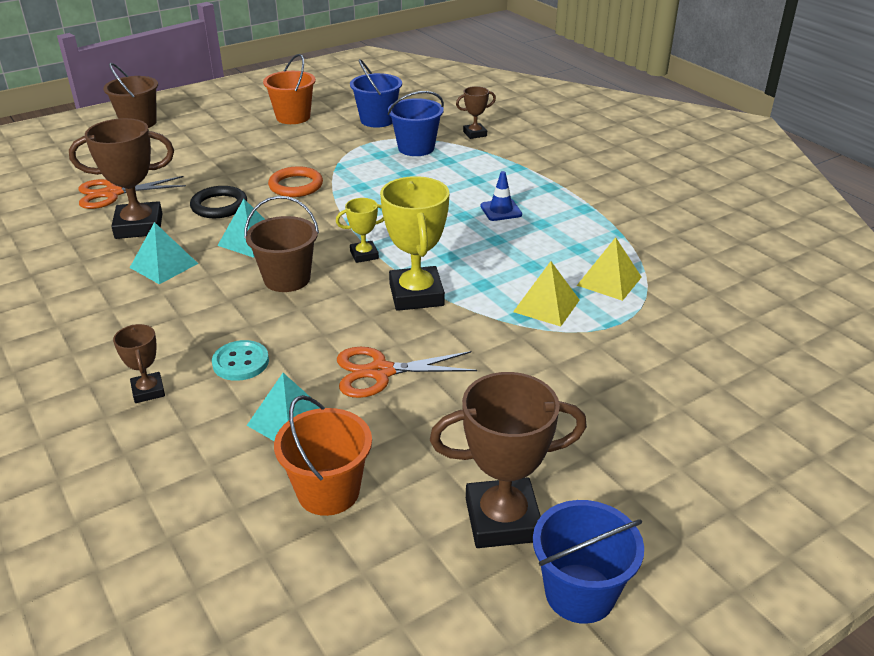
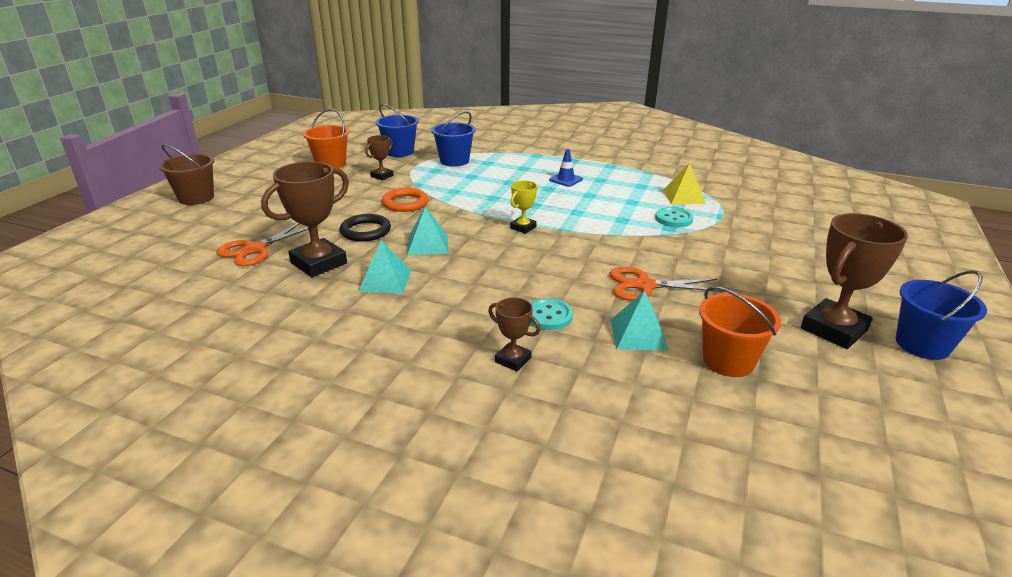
camera: 35 degrees left, 5 degrees down
(287, 279) = (494, 257): brown bucket -> none
(380, 372) = (644, 285): orange scissors -> orange scissors turned 45 degrees clockwise
(416, 295) = (593, 238): yellow trophy -> none
(475, 134) = (480, 144): brown trophy -> brown trophy (382, 176)
(546, 306) = (673, 219): yellow pyramid -> turquoise button

